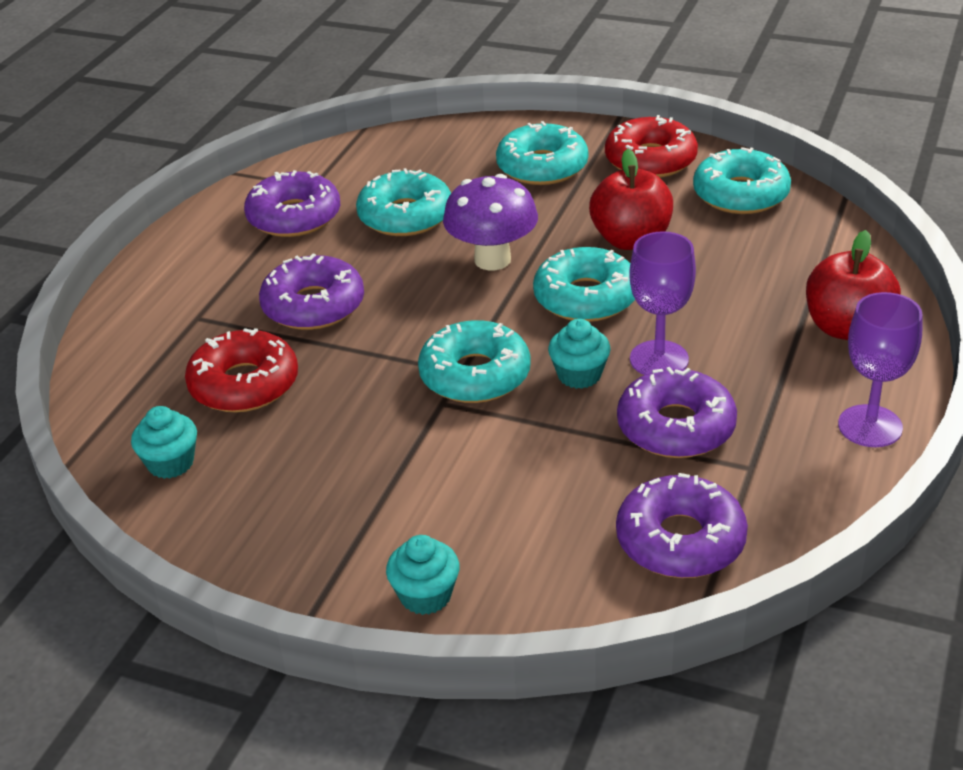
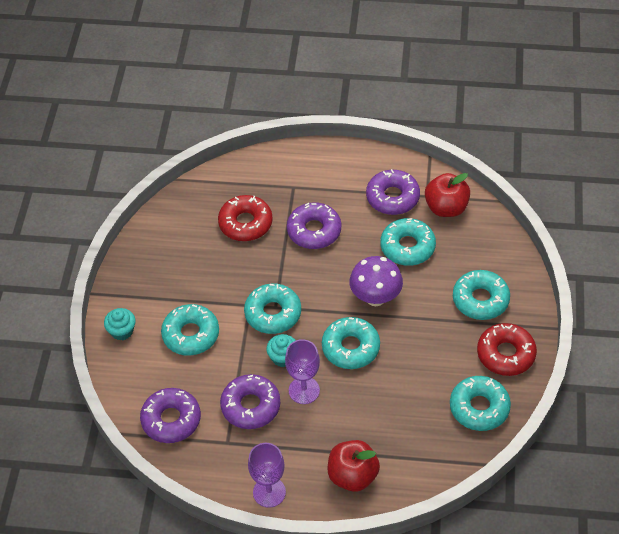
camera: 75 degrees right, 15 degrees up
(170, 463) = (186, 215): turquoise cupcake -> none
(479, 489) = (191, 334): none -> turquoise donut
(631, 240) = (413, 359): red apple -> red apple (446, 208)

